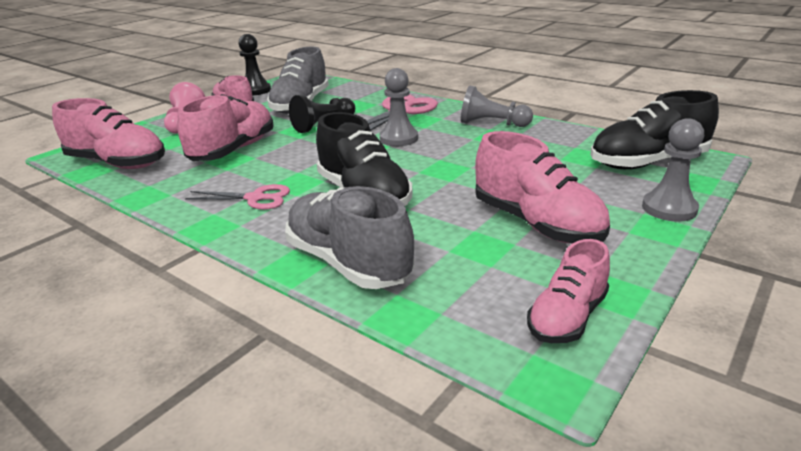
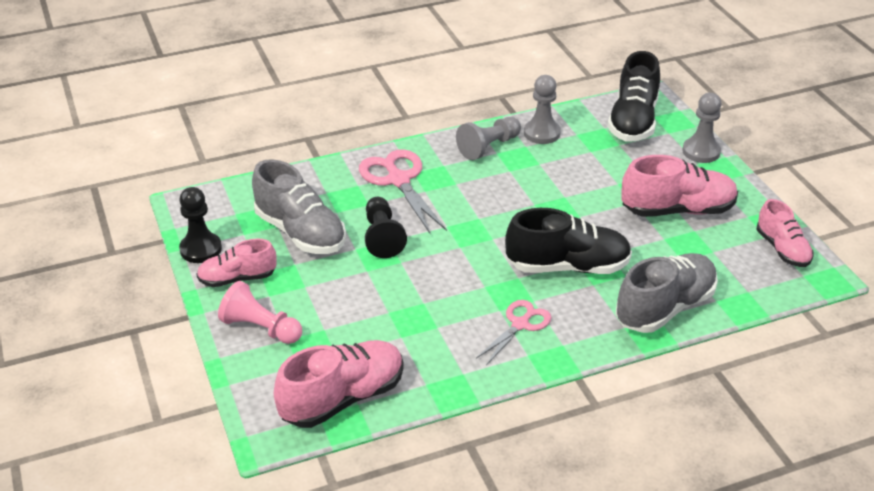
camera: 60 degrees left, 10 degrees up
(233, 150) = (390, 311): pink shoe -> none
(348, 263) = (665, 308): grey shoe -> grey shoe turned 150 degrees clockwise
(399, 138) = (468, 207): grey pawn -> grey pawn (541, 133)

